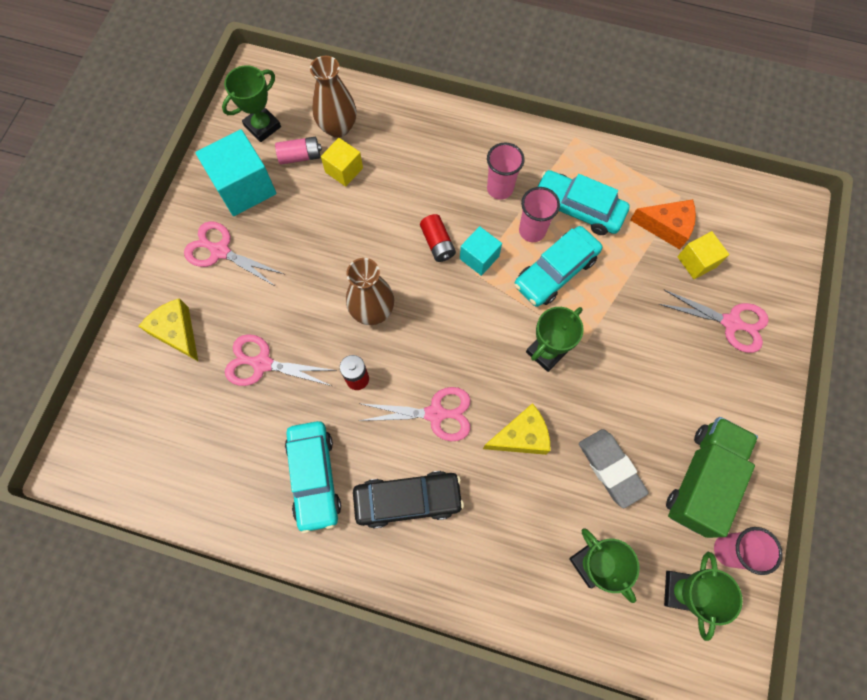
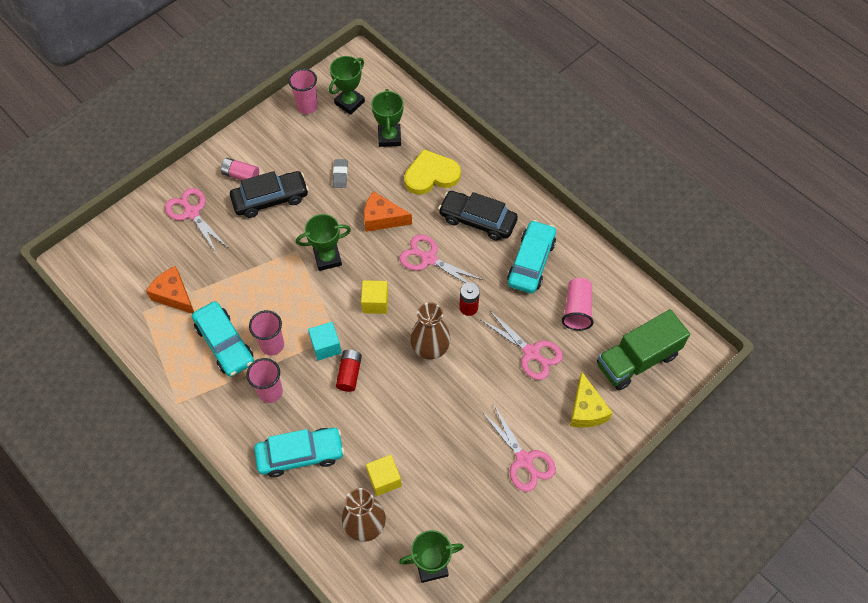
camera: 150 degrees left, 10 degrees down
(233, 443) = (577, 309): none -> pink cup
(244, 187) = (477, 510): turquoise cube -> none
(300, 156) = (414, 514): pink battery -> pink battery (241, 175)
(502, 534) = (431, 175): none -> yellow heart
(521, 436) = (382, 218): yellow cheese -> orange cheese
(555, 271) = (279, 306): turquoise car -> turquoise car (300, 455)
(610, 468) = (340, 175): grey eraser -> grey eraser, size x0.58
(663, 388) = (270, 199): none -> black car
(696, 262) = (176, 261): yellow cube -> yellow cube (375, 302)
(702, 479) = (291, 143): green truck -> green truck (637, 360)

